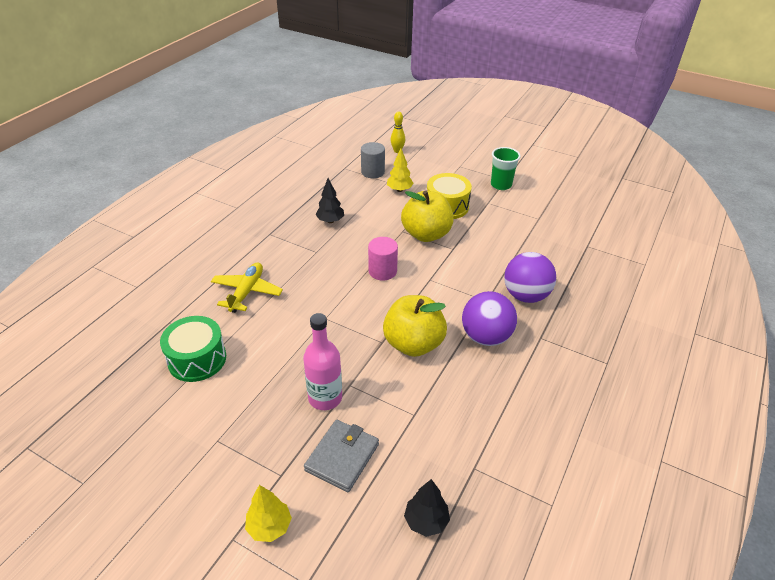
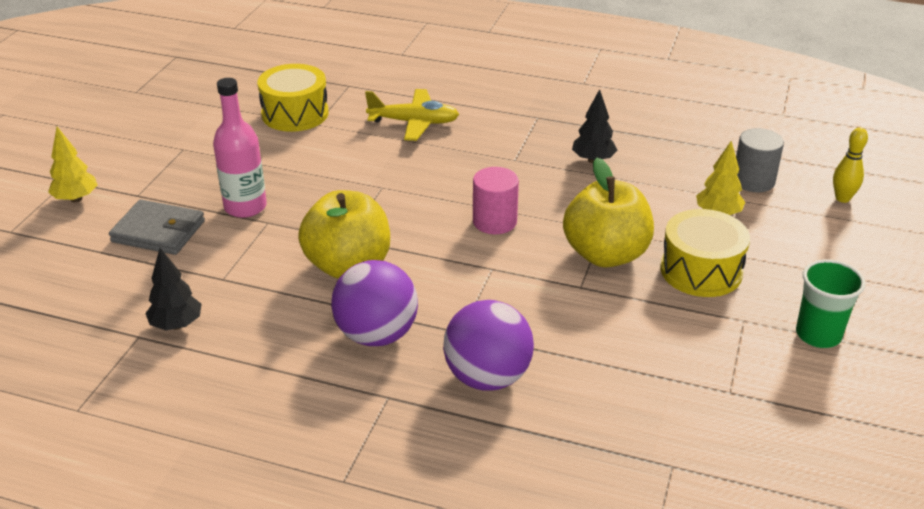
camera: 80 degrees right, 5 degrees down
(197, 359) = (295, 114): green drum -> yellow drum
(426, 521) = (68, 302): black tree -> black tree (177, 325)

